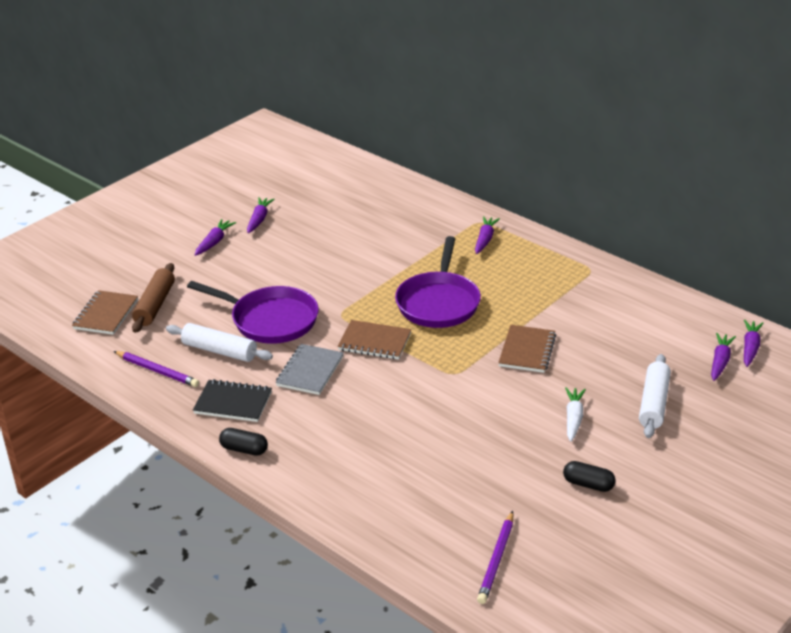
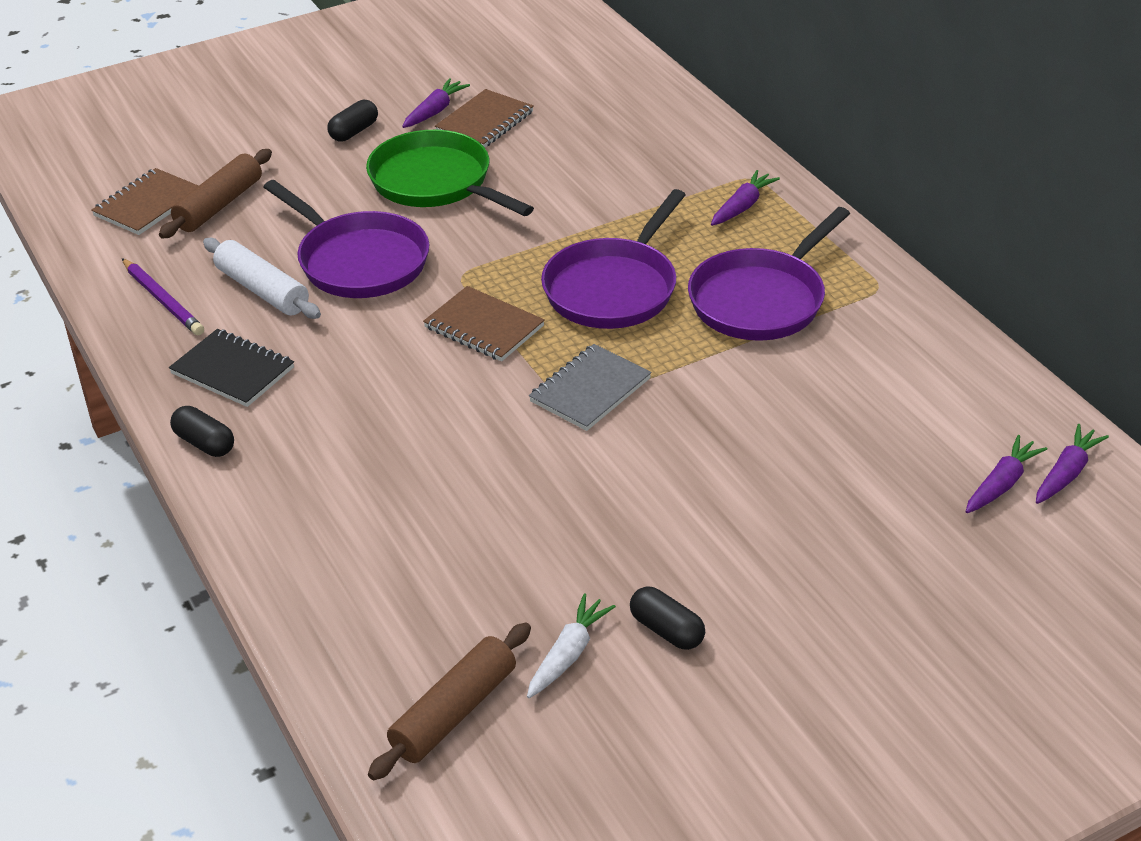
camera: 20 degrees right, 5 degrees up
(214, 242) = (354, 132): purple carrot -> black capsule
(288, 263) = (436, 182): none -> green pan
(310, 371) = (366, 350): grey notebook -> grey notebook (590, 390)
(496, 560) = (453, 712): purple pencil -> brown rolling pin
(527, 351) = (701, 393): brown notebook -> brown notebook (485, 122)
(528, 291) = (761, 300): none -> purple pan
(573, 418) = (707, 518): white carrot -> white carrot (568, 654)
(654, 403) = (850, 526): white rolling pin -> none

